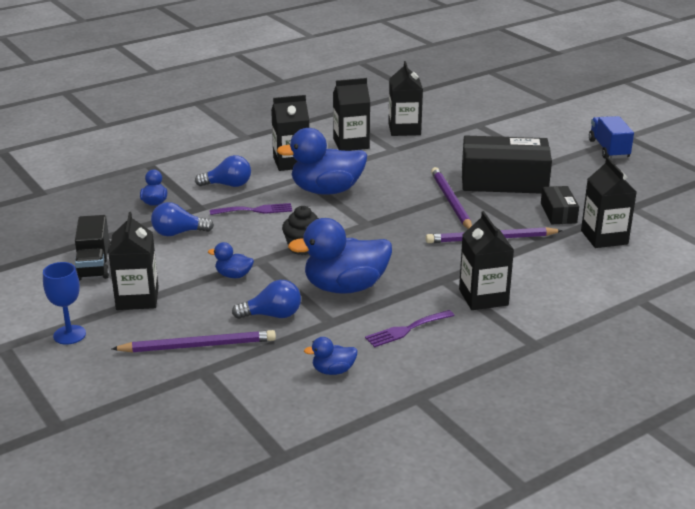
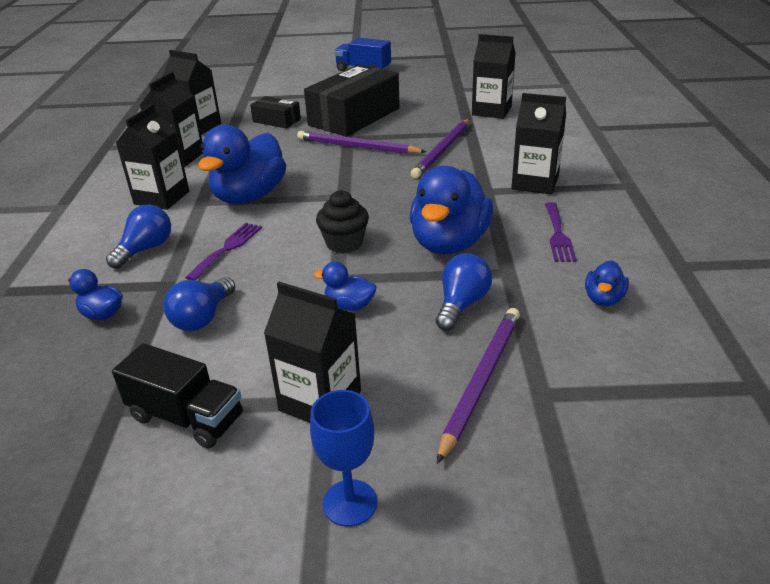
camera: 55 degrees left, 5 degrees up
(233, 275) = (349, 305): blue duck -> blue duck turned 60 degrees clockwise
(558, 213) = (434, 114): black box -> black box (276, 120)

